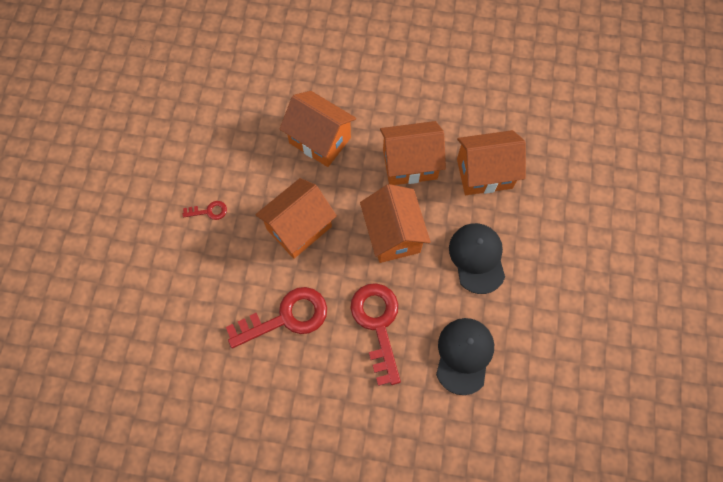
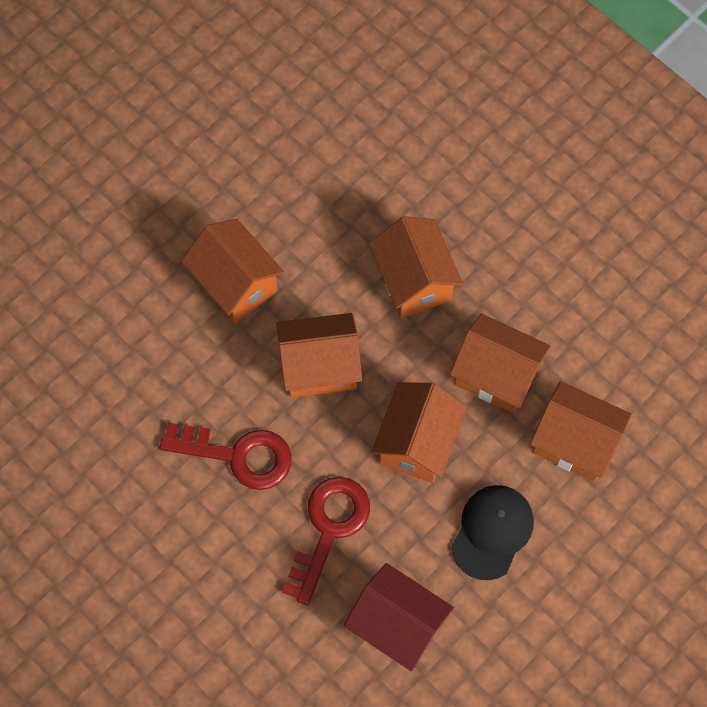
camera: 35 degrees right, 0 degrees up
(209, 211) = (235, 284): red key -> orange house
(464, 355) = (397, 625): black cap -> red house

